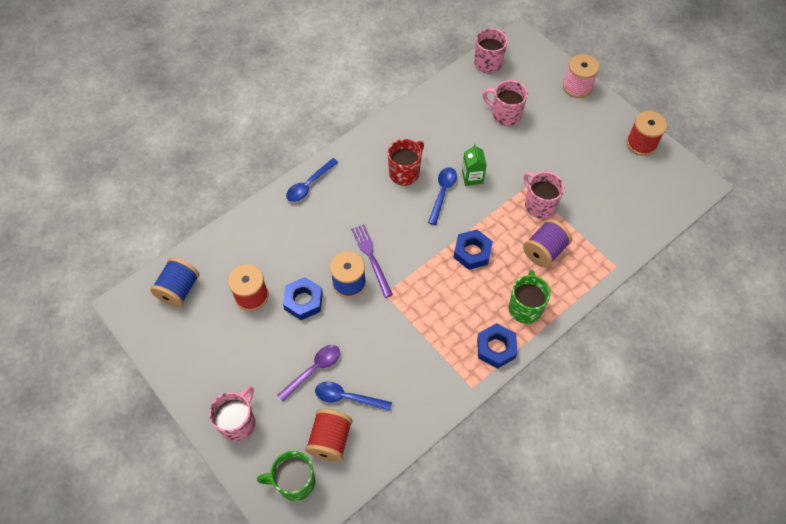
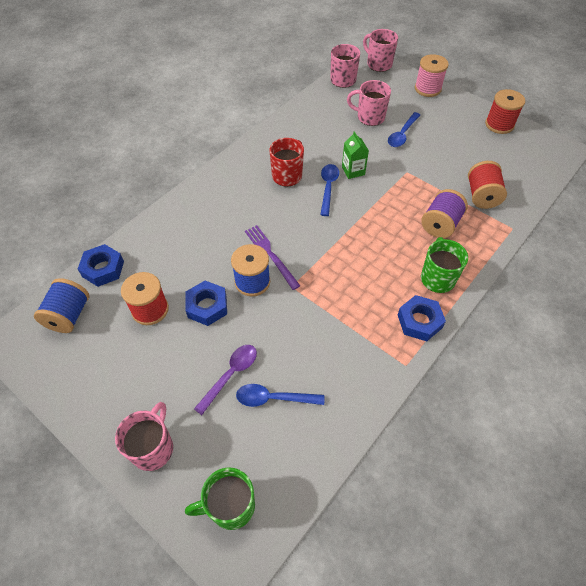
camera: 10 degrees left, 5 degrees down
(309, 185) = (194, 198): blue spoon -> blue spoon (402, 134)
(330, 440) = (263, 449): red spool -> red spool (482, 196)
(472, 252) = (370, 235): blue nut -> blue nut (103, 269)
(539, 205) = (423, 186): pink mug -> pink mug (378, 64)

